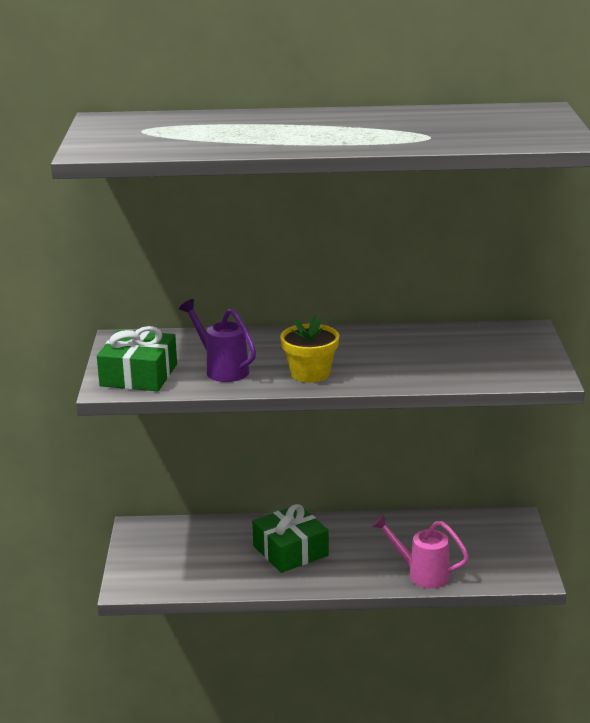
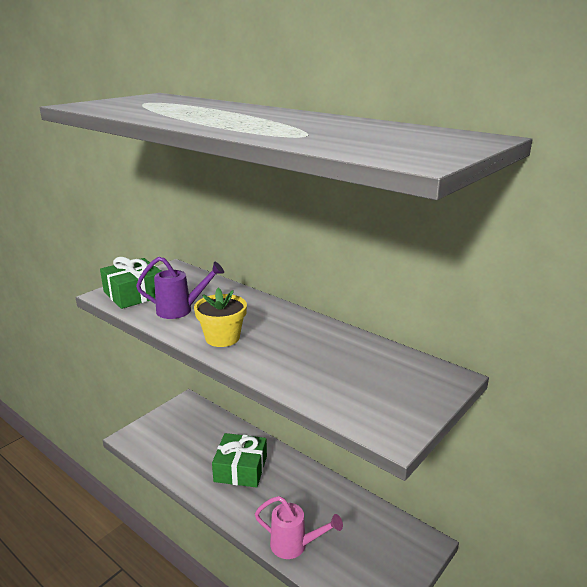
camera: 40 degrees right, 0 degrees up
(221, 369) = (181, 310): purple watering can -> purple watering can turned 90 degrees clockwise
(421, 574) = (295, 545): pink watering can -> pink watering can turned 135 degrees clockwise

